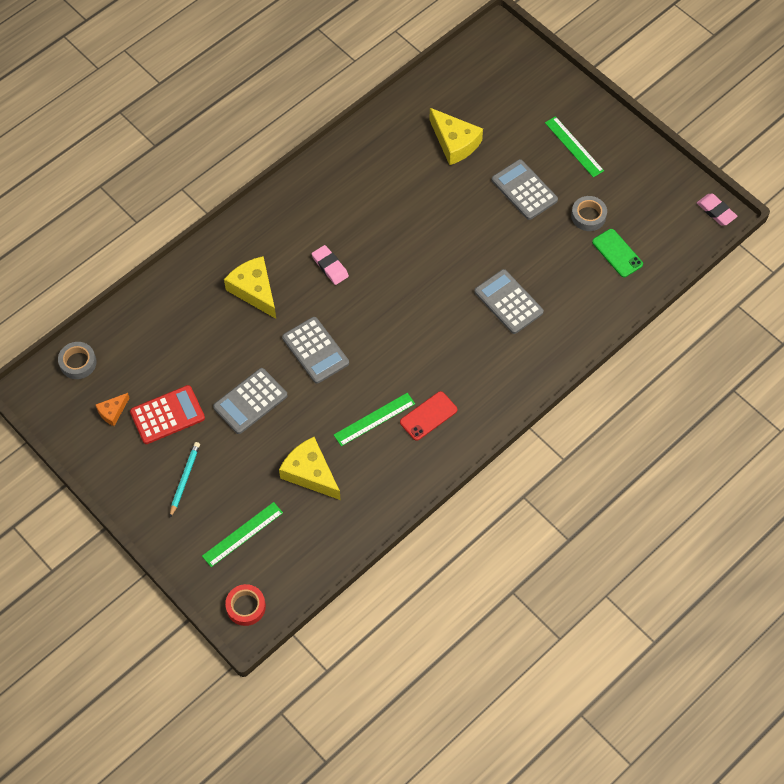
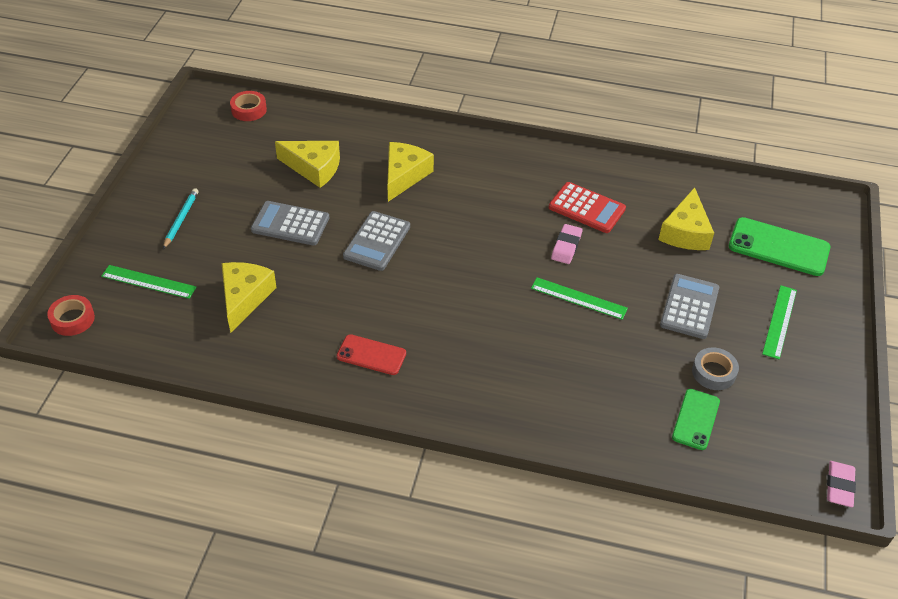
camera: 55 degrees right, 15 degrees down
(78, 363) = (249, 110): grey tape -> red tape
(112, 412) = (217, 148): orange cheese -> none
(167, 415) = (237, 180): red calculator -> red calculator (587, 208)
(185, 479) = (181, 219): turquoise pencil -> turquoise pencil turned 60 degrees counterclockwise
(195, 351) = (314, 168): none -> yellow cheese
(330, 266) = (472, 211): pink eraser -> pink eraser (566, 246)
(374, 419) = (336, 316): green ruler -> green ruler (578, 298)
(508, 302) = (552, 356): grey calculator -> none
(510, 97) = (778, 247): none -> green phone

